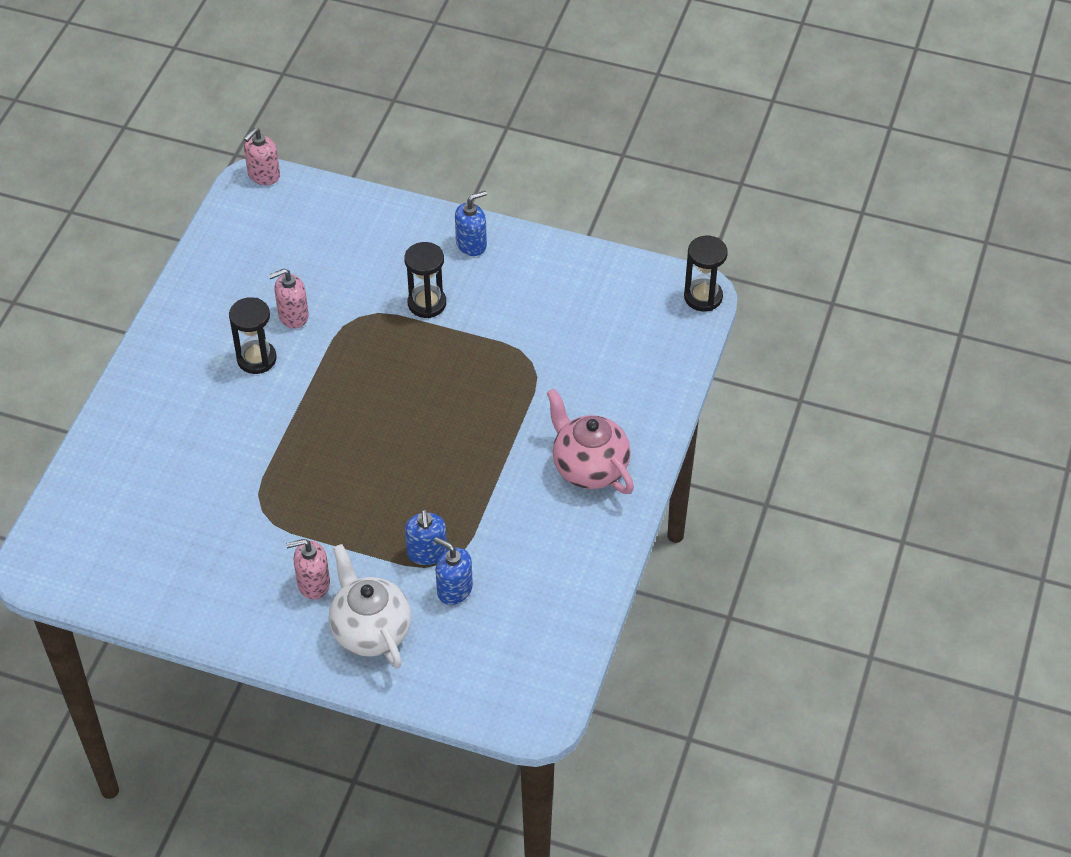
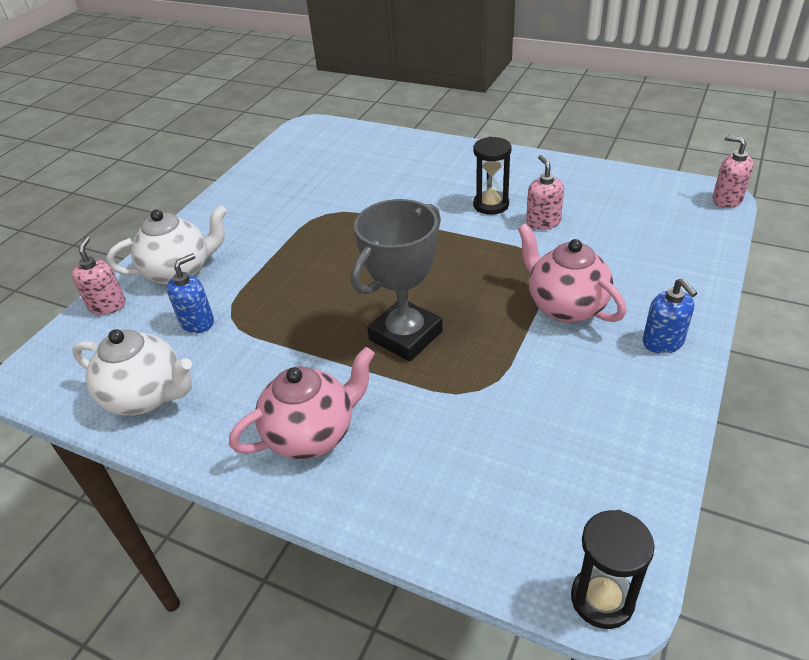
camera: 100 degrees right, 10 degrees down
(313, 583) = (242, 241): pink soap dispenser -> pink soap dispenser (107, 305)
(427, 303) = (565, 306): black hourglass -> pink teapot
(427, 553) = (246, 305): blue soap dispenser -> none
(468, 416) = (405, 335): none -> grey trophy
(557, 602) = (146, 396): none -> white teapot

